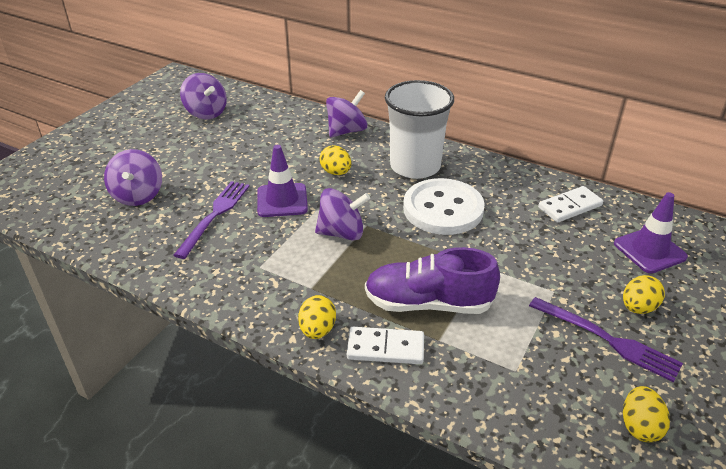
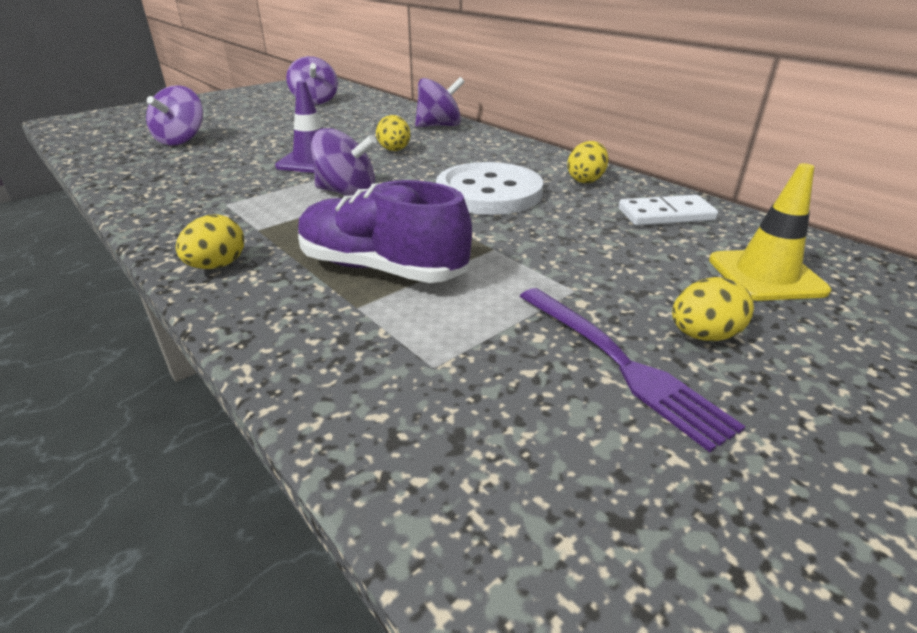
camera: 20 degrees right, 5 degrees down
(215, 215) = (233, 162): purple fork -> none
(385, 348) = (277, 300): white domino -> none
(415, 166) = (489, 157): white cup -> none
(639, 426) = (593, 506): yellow egg -> yellow egg (585, 180)
(649, 250) = (766, 275): purple traffic cone -> yellow traffic cone

